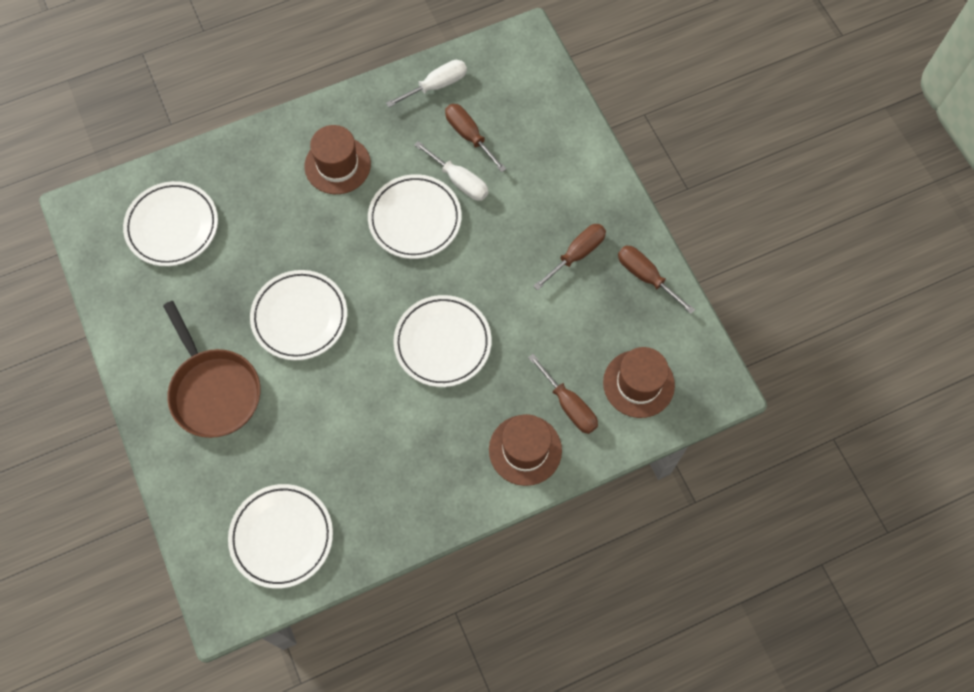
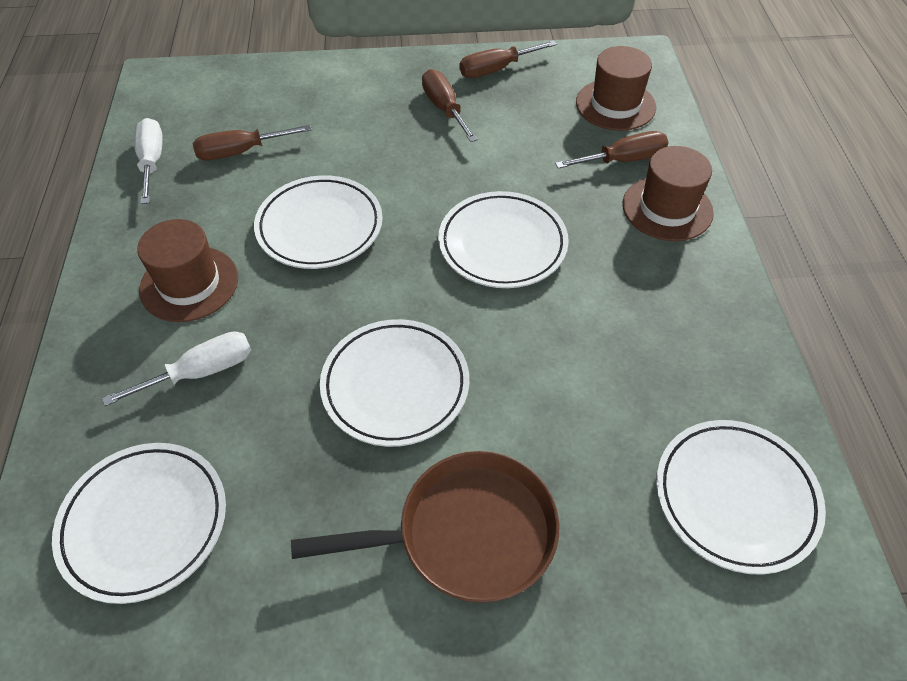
camera: 70 degrees left, 15 degrees down
(459, 181) = (294, 175): white screwdriver -> white screwdriver (201, 372)

